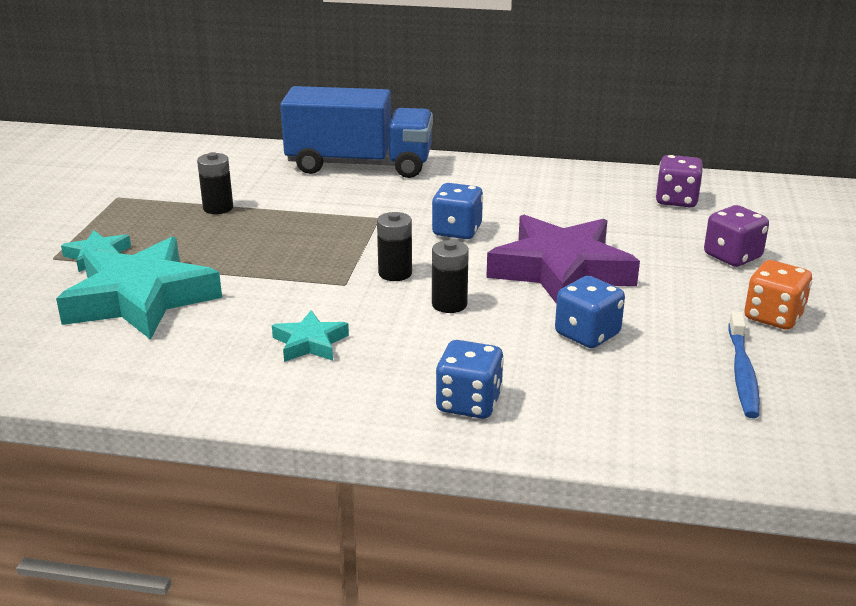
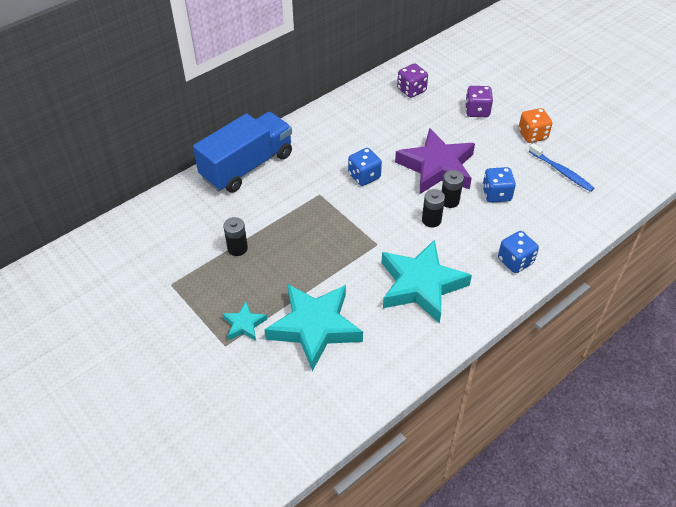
camera: 50 degrees left, 20 degrees up
(310, 343) = (421, 285): turquoise star -> turquoise star, size x2.16
(395, 273) = (384, 221): black battery -> black battery (449, 201)

